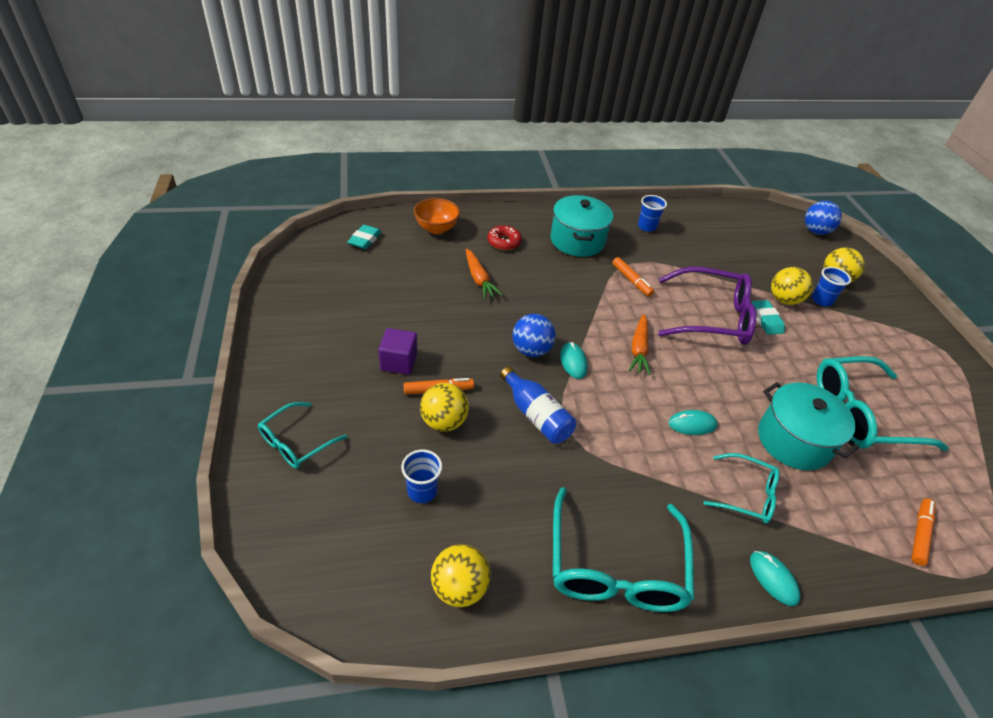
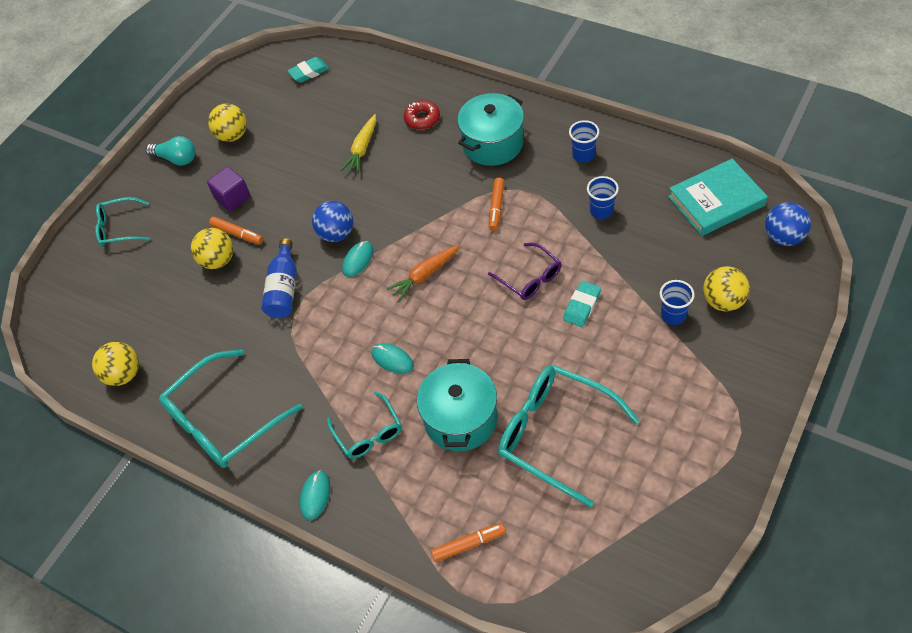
camera: 50 degrees right, 10 degrees up
(299, 352) = (176, 159): none -> turquoise light bulb
(422, 491) = (159, 302): blue cup -> blue cup (601, 211)
(436, 228) = (378, 82): orange bowl -> none
(479, 279) = (362, 149): orange carrot -> yellow carrot
(711, 317) = (530, 278): purple glasses -> purple glasses, size x0.56
(756, 225) = (716, 201): none -> turquoise book
(784, 300) = (629, 295): yellow ball -> yellow ball (232, 135)

